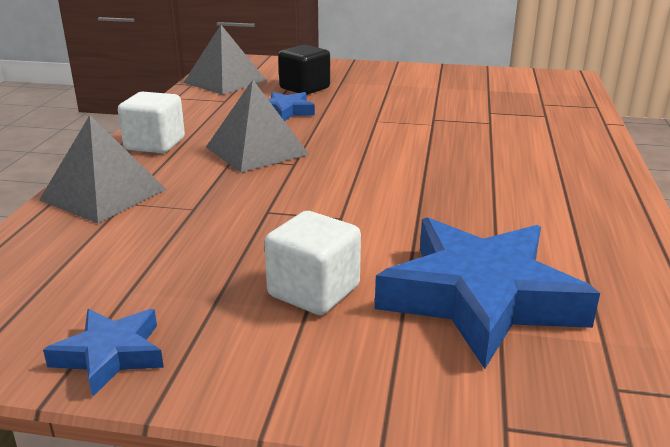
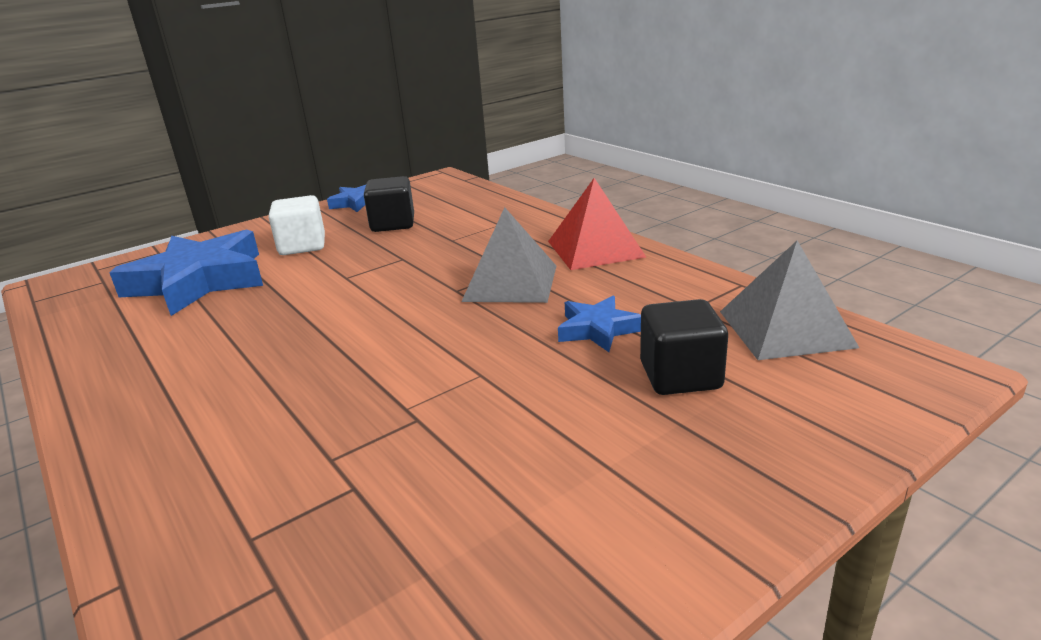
camera: 135 degrees right, 0 degrees up
(103, 194) = (523, 220): grey pyramid -> none
(155, 144) = (595, 249): white cube -> red pyramid
(180, 266) = (393, 224): none -> black cube

